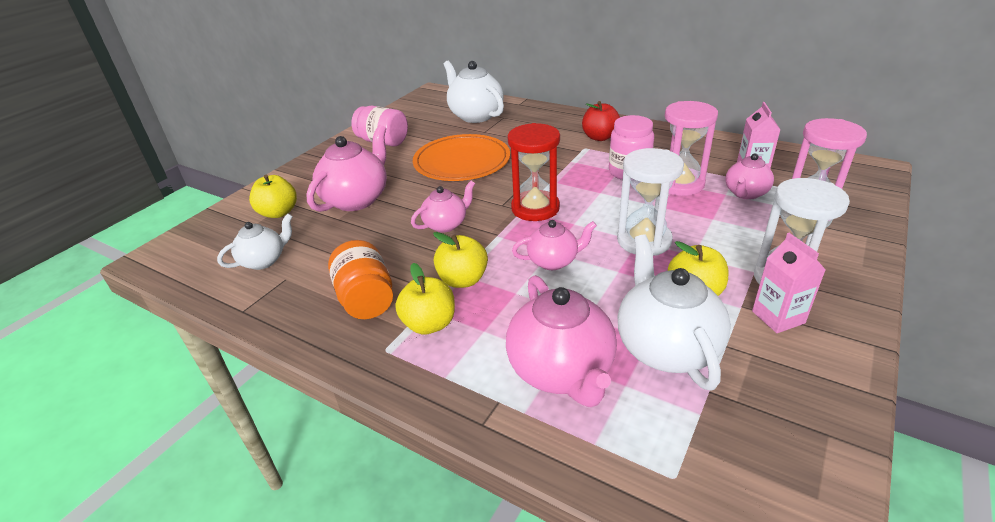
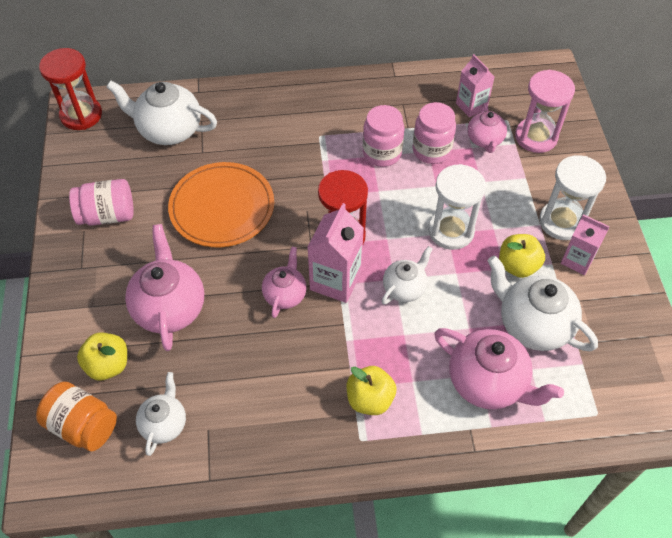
camera: 40 degrees left, 20 degrees up
(366, 299) = (299, 407): orange jar -> orange jar (83, 425)
(430, 95) = (81, 115): none -> red hourglass
(463, 280) = (355, 345): yellow apple -> none
(497, 232) = (335, 281): none -> pink carton
(554, 261) = (405, 288): pink teapot -> white teapot
(600, 137) = (321, 114): red apple -> none
(680, 184) = (431, 150): pink hourglass -> pink jar

